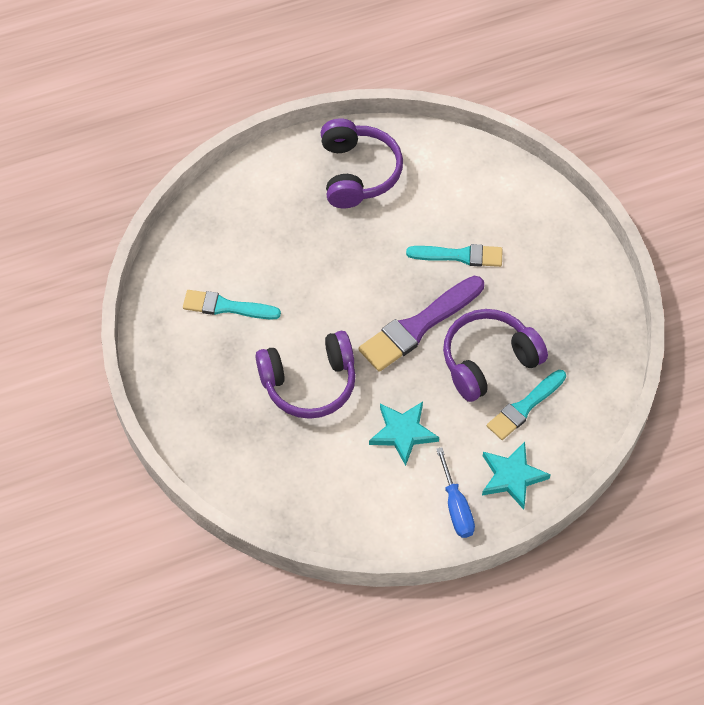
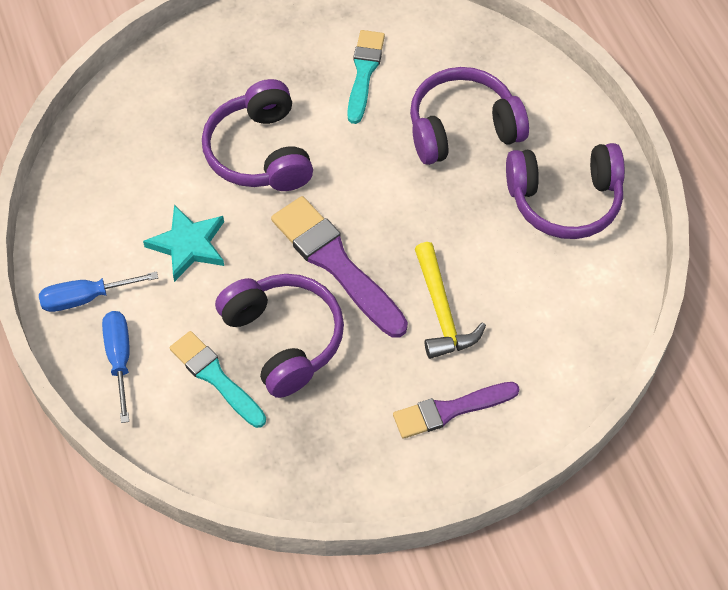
camera: 90 degrees right, 0 degrees up
(287, 237) = (462, 128): none -> purple headphones
(460, 256) = (442, 311): turquoise brush -> yellow hammer
(512, 477) = (119, 359): turquoise star -> blue screwdriver
(543, 252) = (450, 410): none -> purple brush

